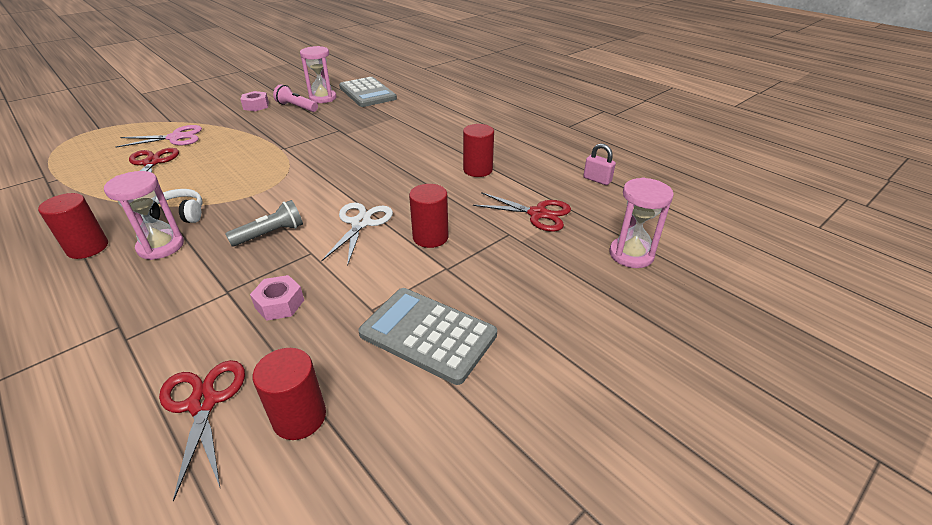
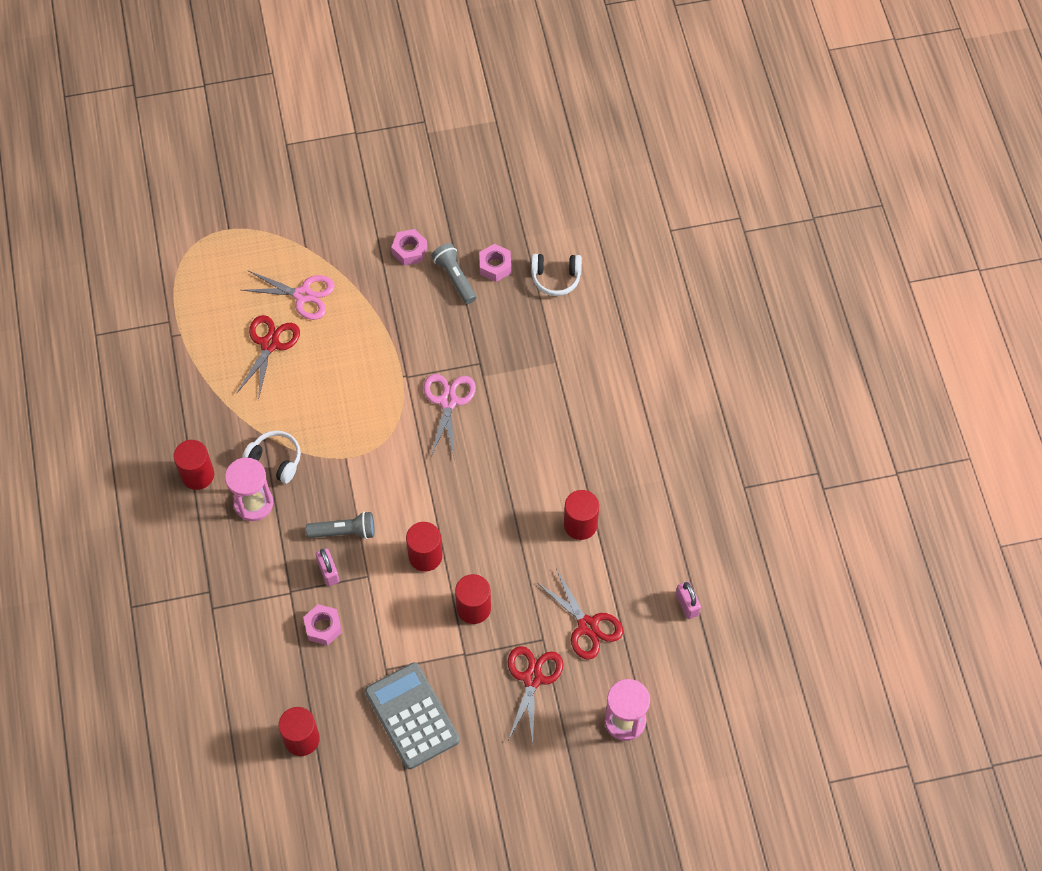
camera: 30 degrees right, 25 degrees up
(203, 403) = (249, 696): red scissors -> red scissors (532, 678)
(266, 263) = (328, 572): none -> pink padlock
(296, 107) = (455, 278): pink flashlight -> grey flashlight
(323, 98) = (495, 266): pink hourglass -> pink nut
(326, 149) = (448, 401): none -> pink scissors
(361, 223) = (425, 556): white scissors -> red cylinder
(367, 93) = (556, 277): grey calculator -> white headphones

